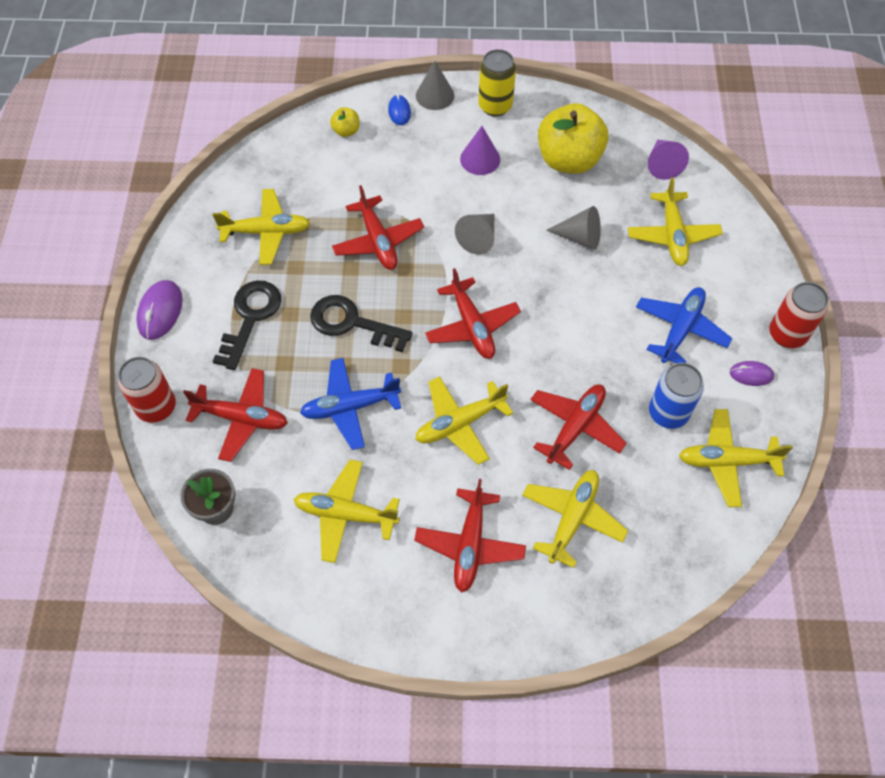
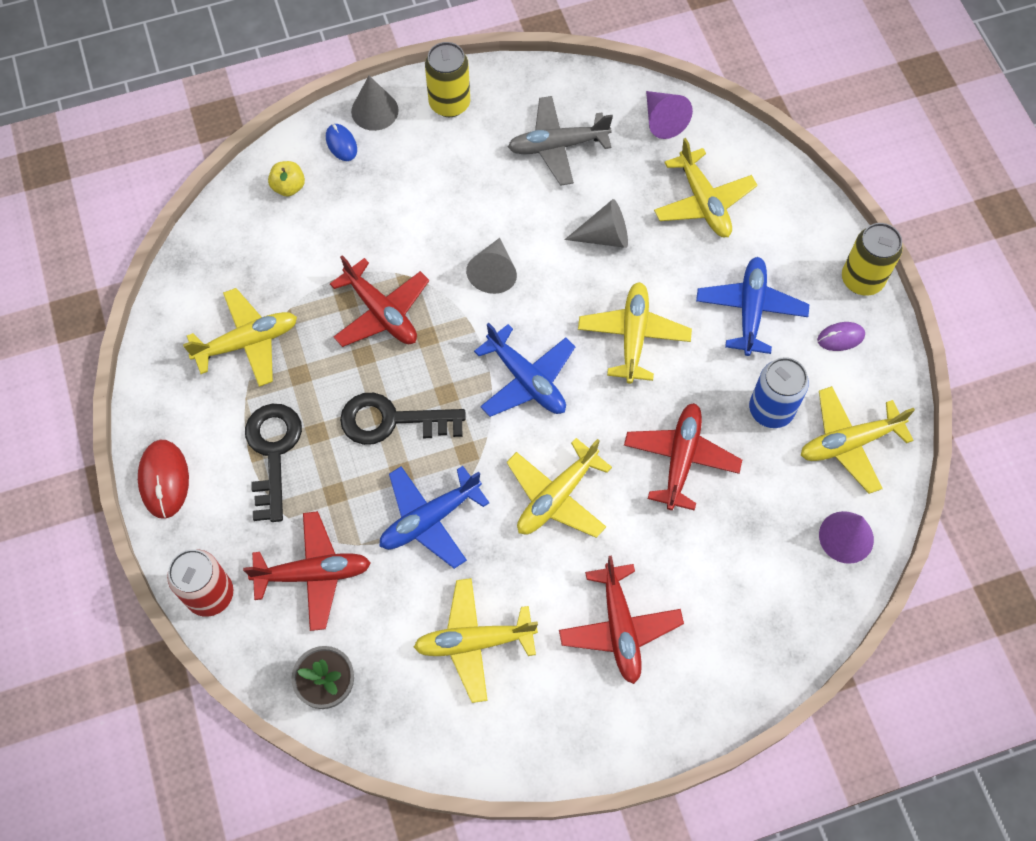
camera: 20 degrees left, 5 degrees up
(160, 311) = (164, 480): purple mouse -> red mouse
(472, 326) = (526, 380): red plane -> blue plane
(480, 159) = (458, 175): purple cone -> purple cone (846, 537)
(569, 160) = (558, 146): yellow apple -> grey plane
(572, 519) = (714, 561): yellow plane -> yellow plane (633, 336)
(787, 334) = (862, 279): red can -> yellow can

